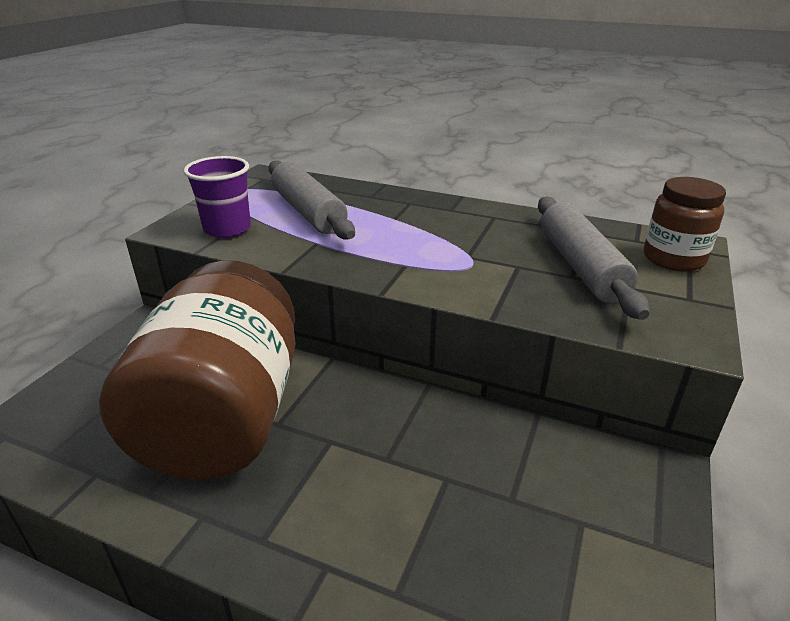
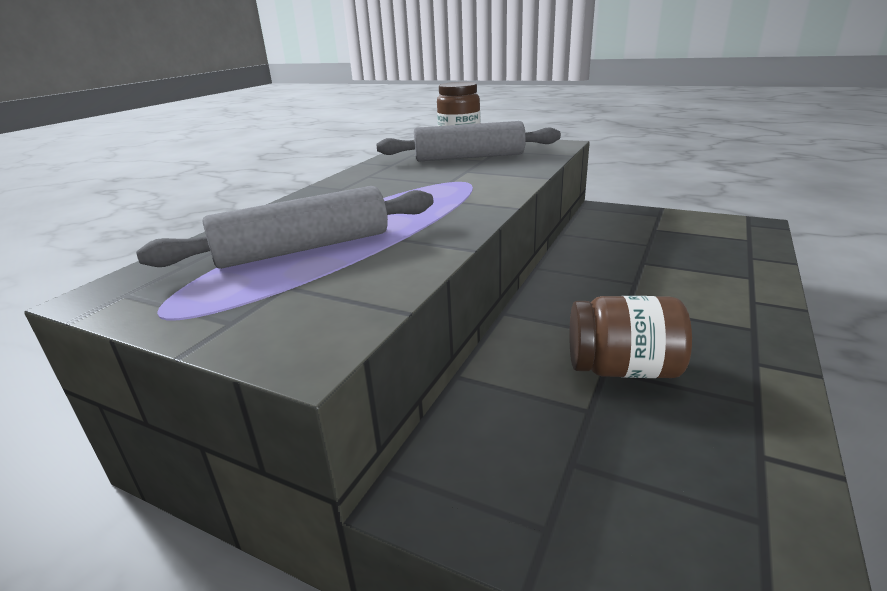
camera: 85 degrees left, 5 degrees down
(224, 417) = (622, 369): brown jar -> brown jar, size x0.48
(227, 229) = (333, 297): purple cup -> none

